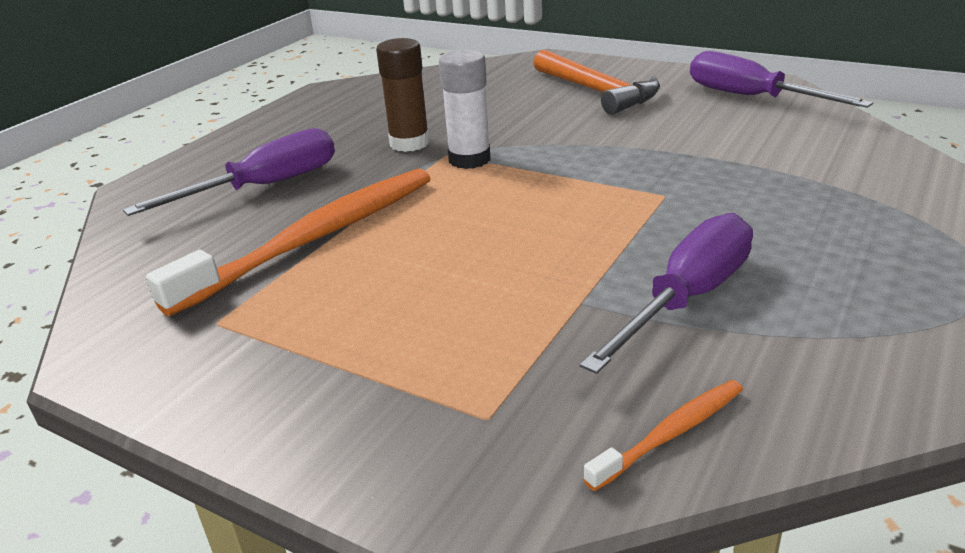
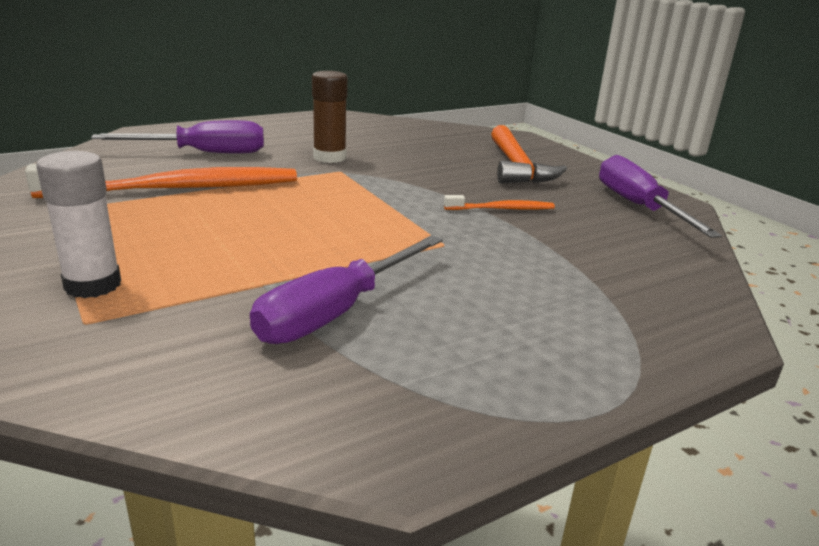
camera: 25 degrees right, 5 degrees down
(469, 159) = (350, 178): white glue stick -> white glue stick (93, 285)
(671, 434) = (167, 386): orange toothbrush -> orange toothbrush (502, 209)
(687, 298) = (337, 312): purple screwdriver -> purple screwdriver turned 150 degrees clockwise

